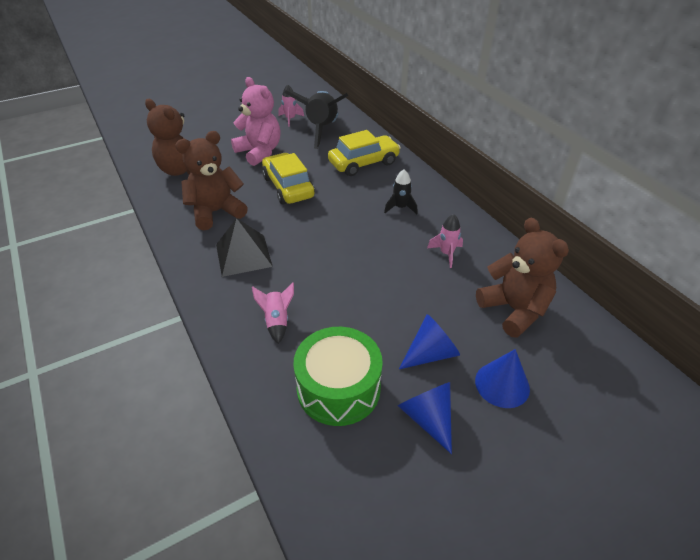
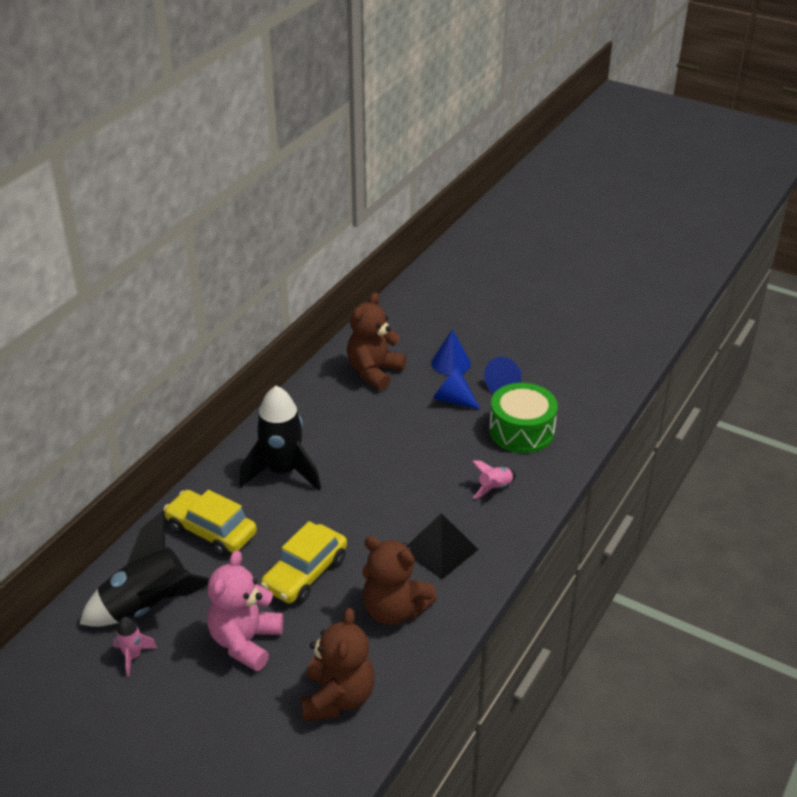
camera: 120 degrees left, 5 degrees down
(400, 207) = (283, 472): black rocket -> black rocket, size x2.16
(446, 253) = (333, 422): pink rocket -> none

